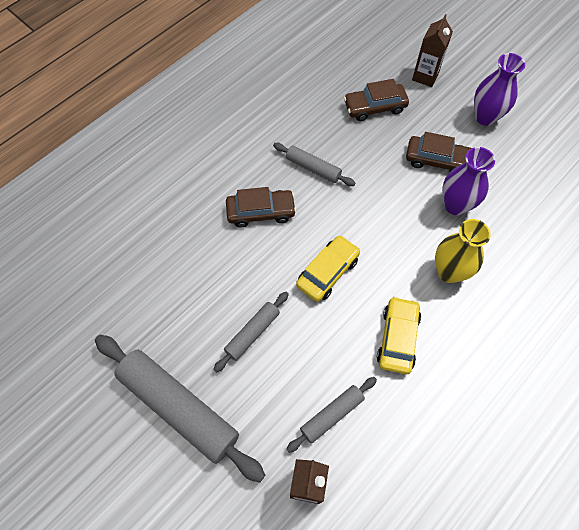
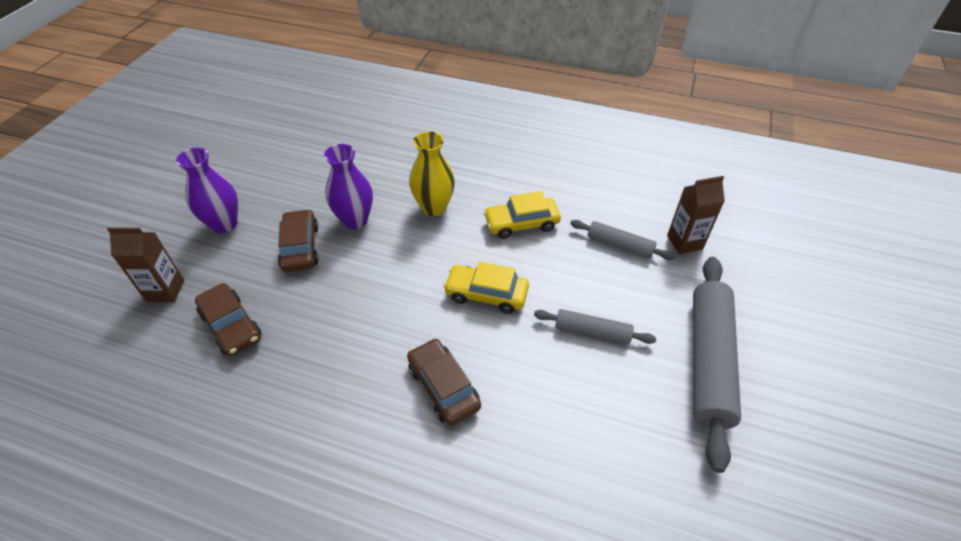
camera: 115 degrees left, 15 degrees down
(313, 168) = (354, 356): grey rolling pin -> none

